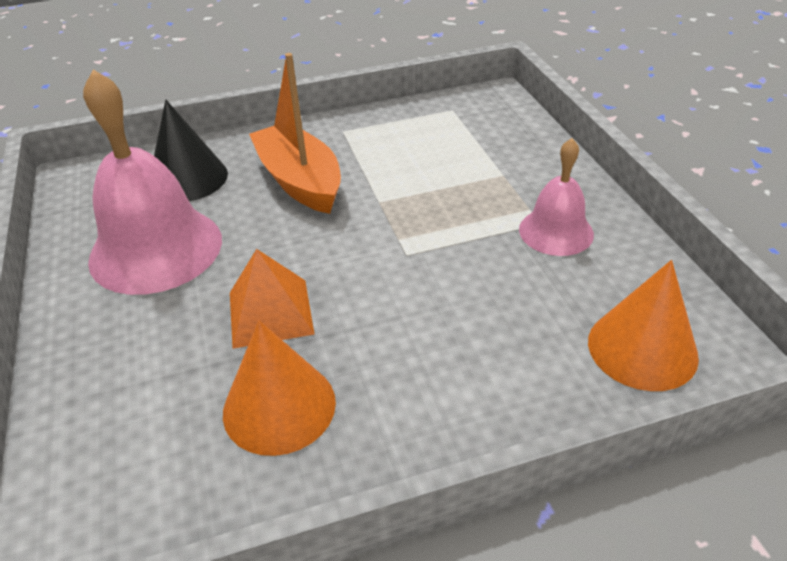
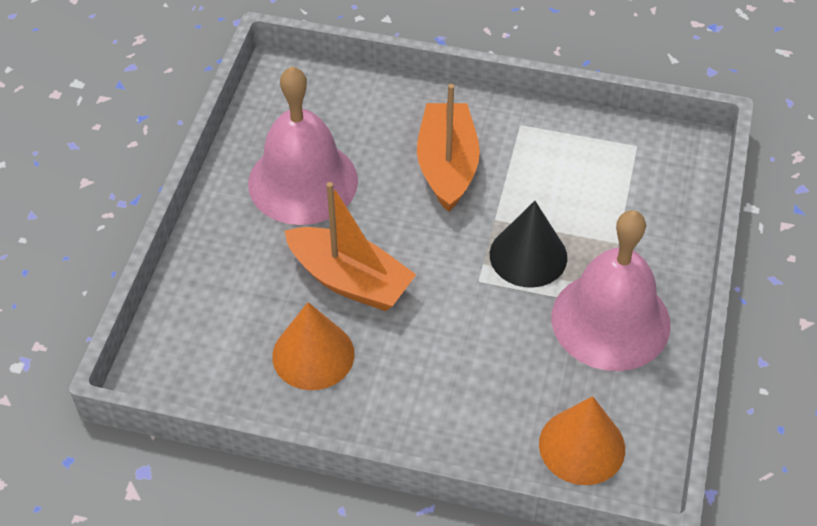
camera: 30 degrees right, 10 degrees up
(188, 178) = (362, 119): black cone -> black cone (528, 256)
(270, 312) = (350, 280): orange pyramid -> orange boat
(556, 231) = (610, 320): pink bell -> pink bell, size x1.77

